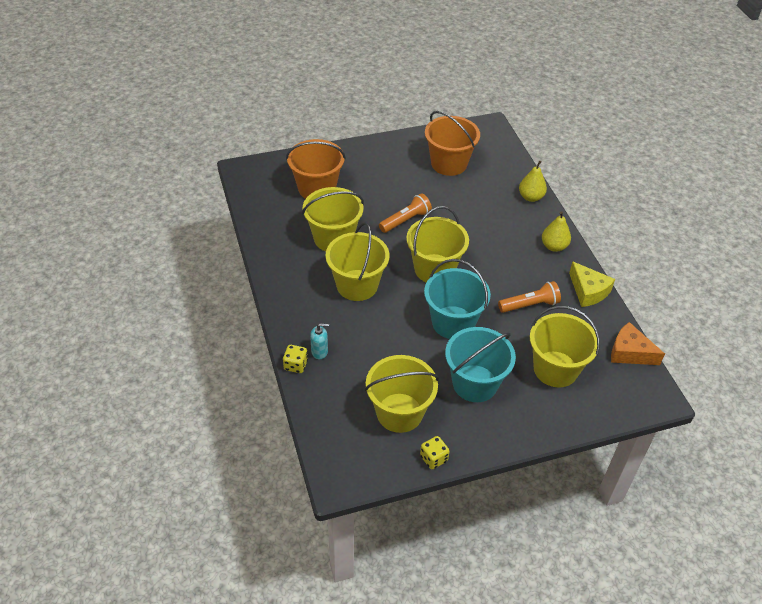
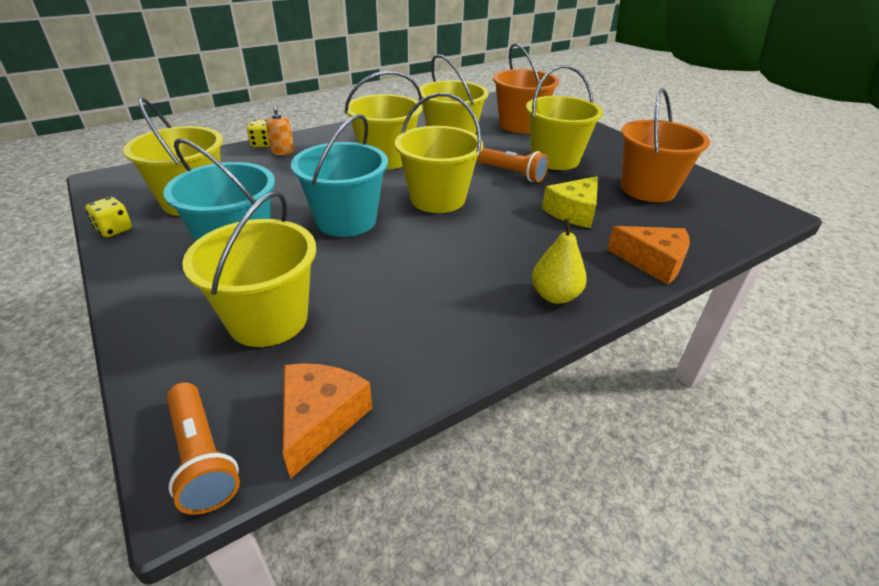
camera: 75 degrees right, 10 degrees down
(319, 351) = (283, 152): turquoise soap dispenser -> orange soap dispenser
(390, 190) = (555, 159): none -> yellow bucket
(530, 305) = (404, 281): orange flashlight -> orange flashlight (202, 457)
(531, 197) = (653, 262): yellow pear -> orange cheese
(588, 291) = (467, 346): yellow cheese -> yellow cheese (573, 212)

